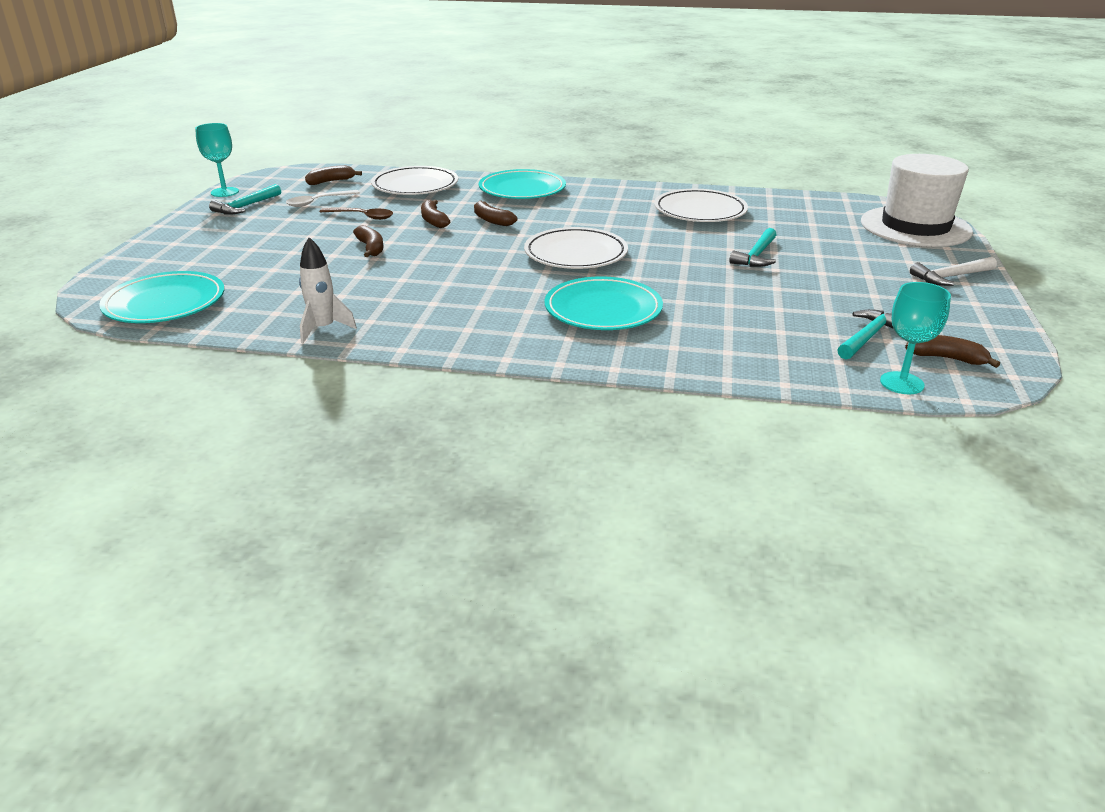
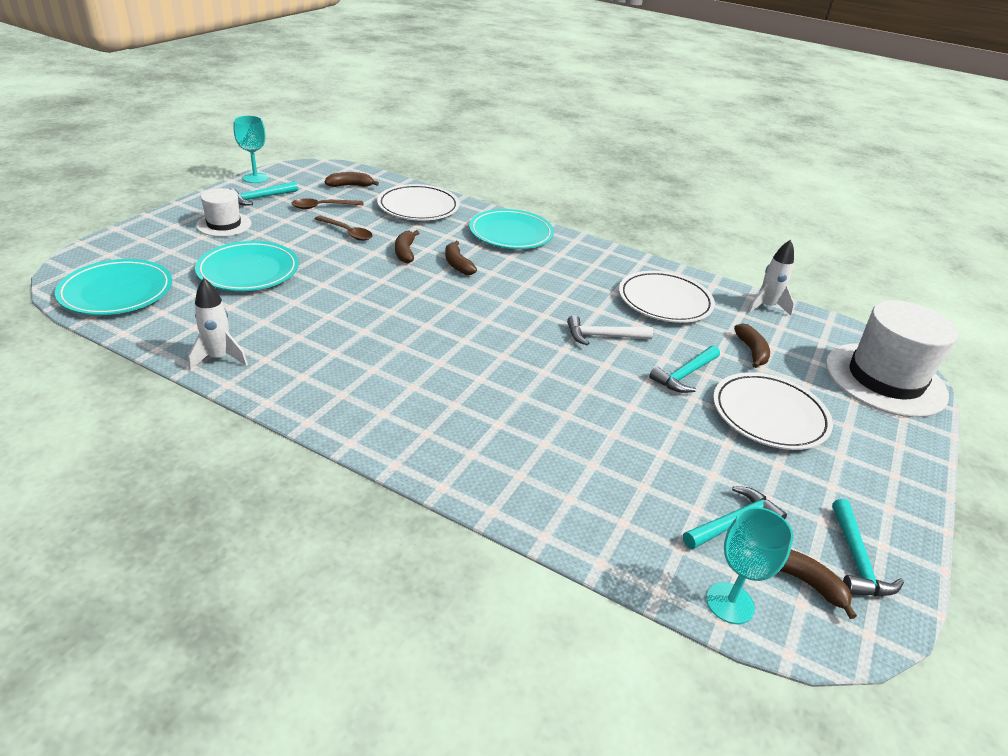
camera: 15 degrees right, 5 degrees up
(227, 233) = (224, 224): none -> white hat
(318, 202) = (322, 207): white spoon -> brown spoon
(371, 248) = (328, 272): brown banana -> brown banana (752, 351)
(575, 254) = (506, 326): white plate -> white plate (769, 415)
(603, 309) = (483, 405): turquoise plate -> turquoise plate (248, 271)
(787, 199) = (766, 307): none -> white rocket
(950, 277) = (882, 462): white hammer -> white hammer (603, 336)
(974, 337) = (856, 559): none -> turquoise hammer

